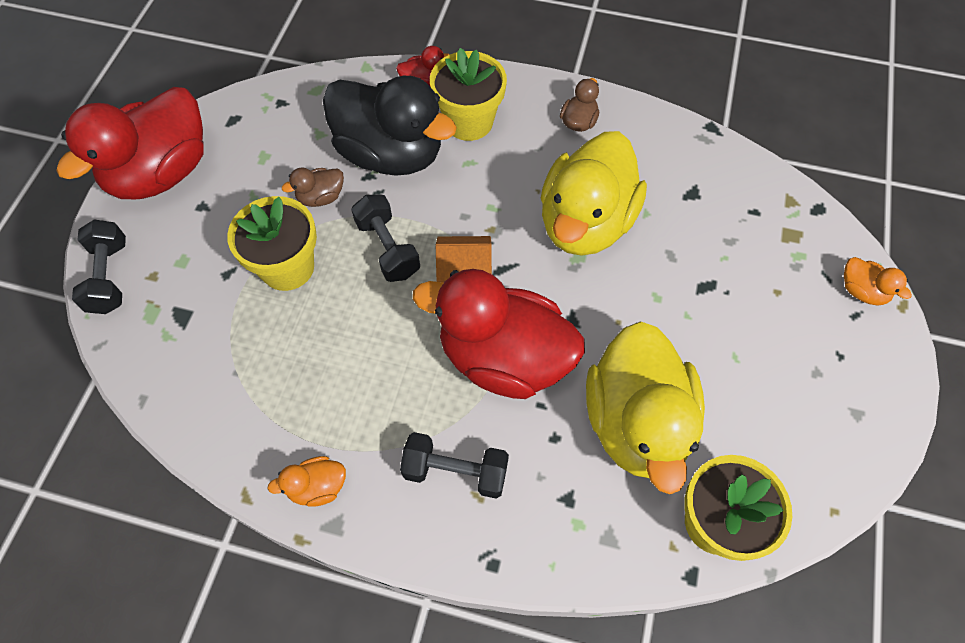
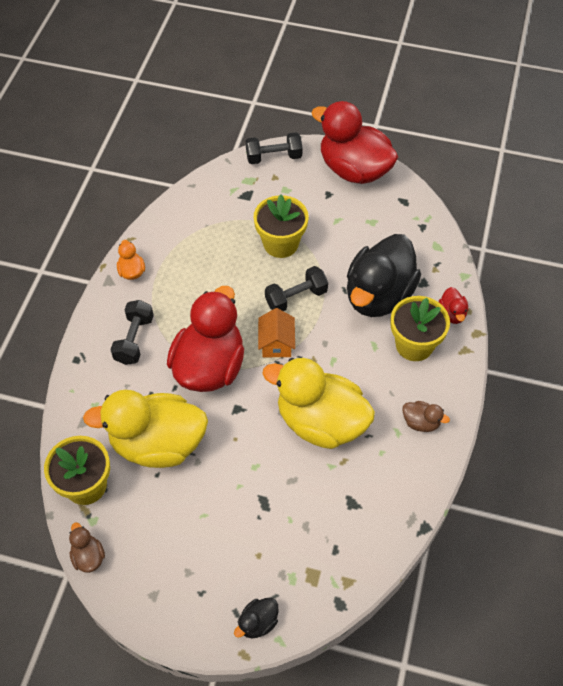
camera: 90 degrees right, 5 degrees down
(321, 197) = (338, 257): brown duck -> brown duck (88, 556)
(862, 291) = (258, 623): orange duck -> black duck

